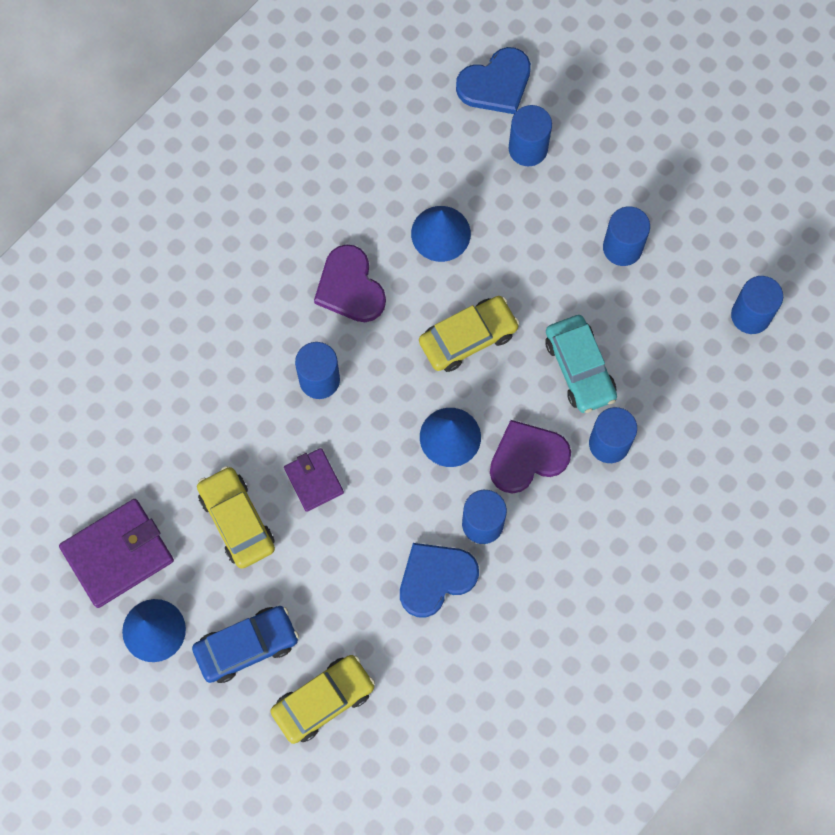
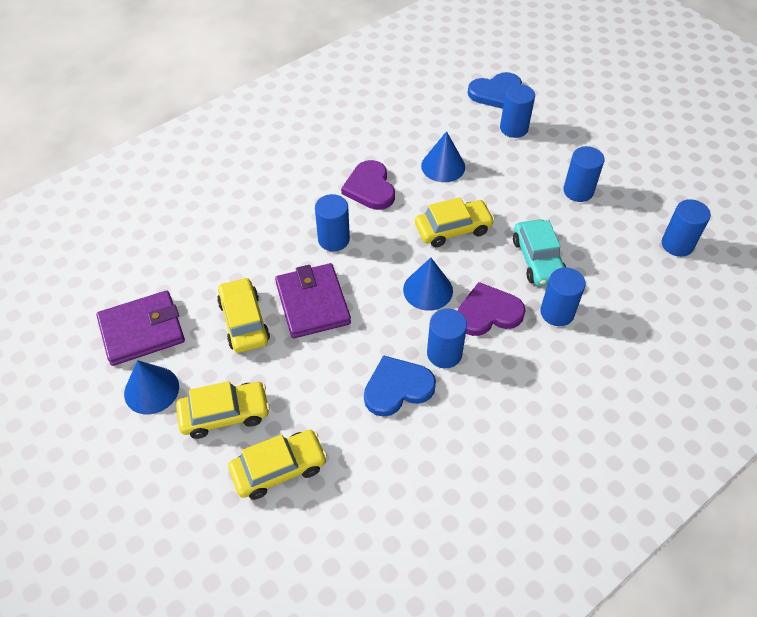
camera: 10 degrees right, 20 degrees down
(246, 646) = (225, 414): blue car -> yellow car
(314, 480) = (312, 303): purple wallet -> purple wallet, size x1.73

